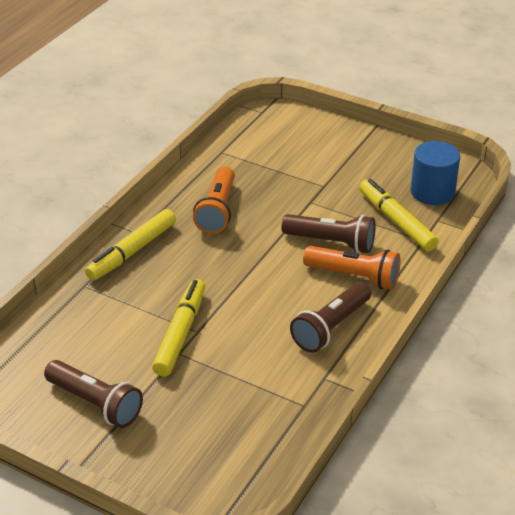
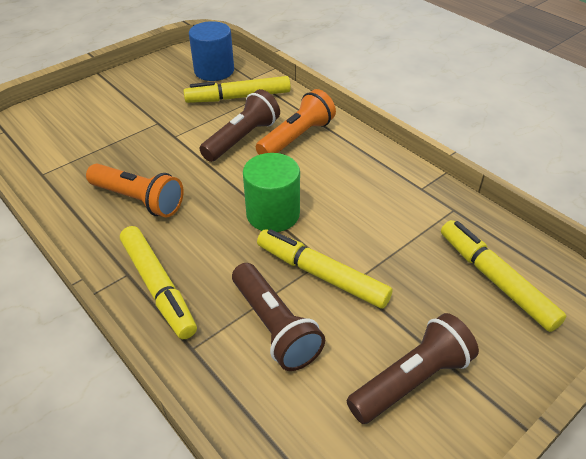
camera: 70 degrees left, 5 degrees up
(220, 444) = (496, 280): none -> yellow marker
(238, 289) = (273, 214): none -> green cylinder
(330, 327) = (357, 168): brown flashlight -> brown flashlight (274, 327)

